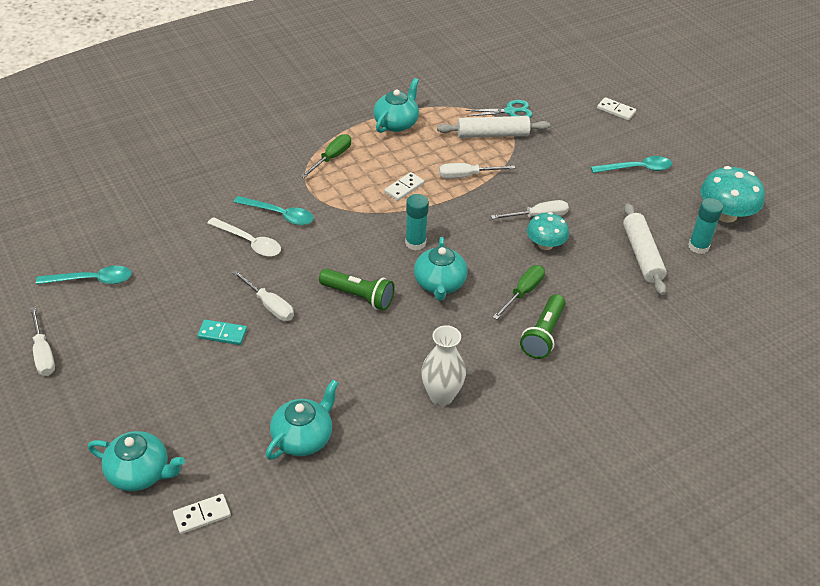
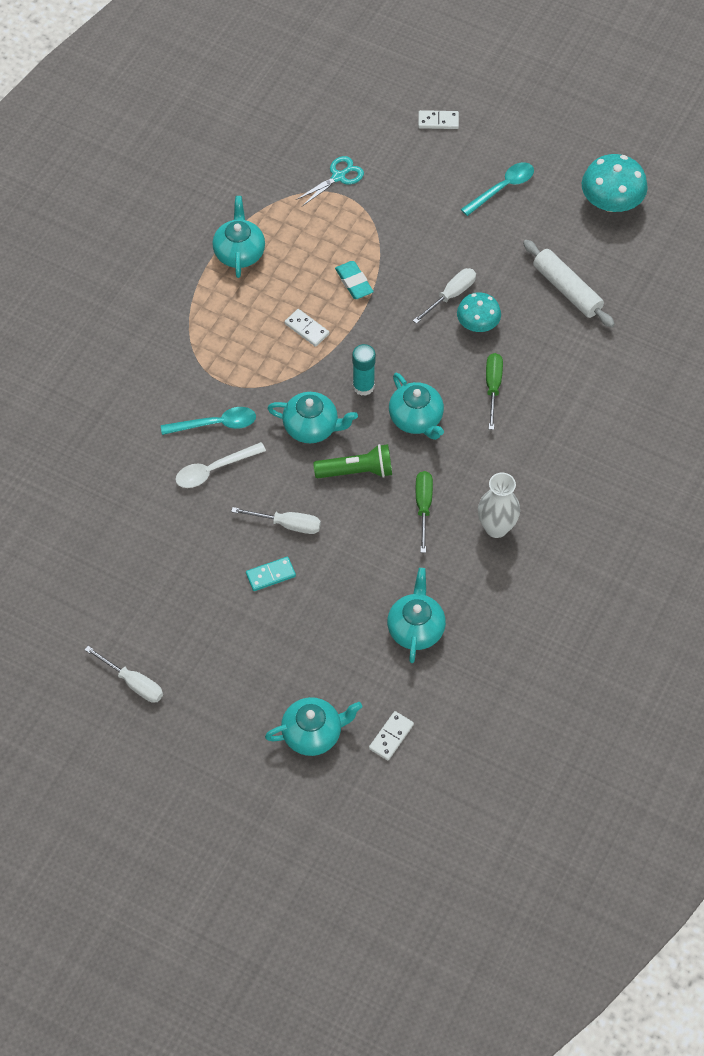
camera: 30 degrees left, 15 degrees up
(92, 280) = (106, 590): turquoise spoon -> none
(249, 242) = (214, 470): white spoon -> white spoon turned 150 degrees clockwise
(331, 158) = (210, 330): green screwdriver -> green screwdriver (423, 507)
(350, 250) = (312, 427): none -> turquoise teapot
(404, 188) = (306, 329): white domino -> white domino turned 60 degrees counterclockwise
(466, 176) = (354, 282): white screwdriver -> turquoise eraser
(492, 134) = (342, 217): white rolling pin -> none
(543, 335) = (538, 421): green flashlight -> none
(698, 246) = (609, 253): turquoise glue stick -> none

